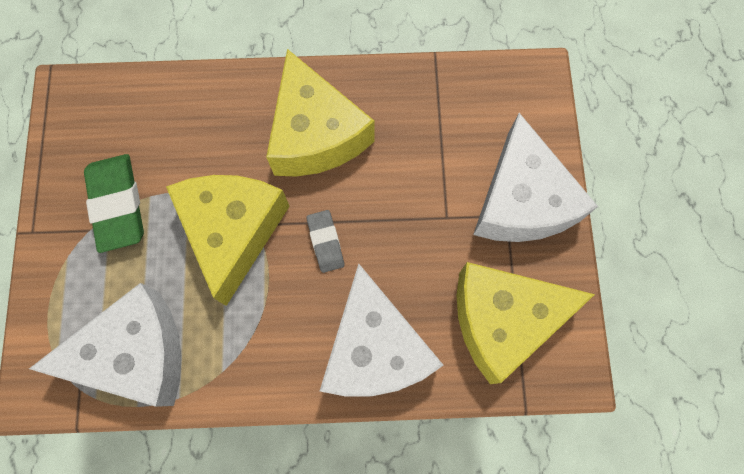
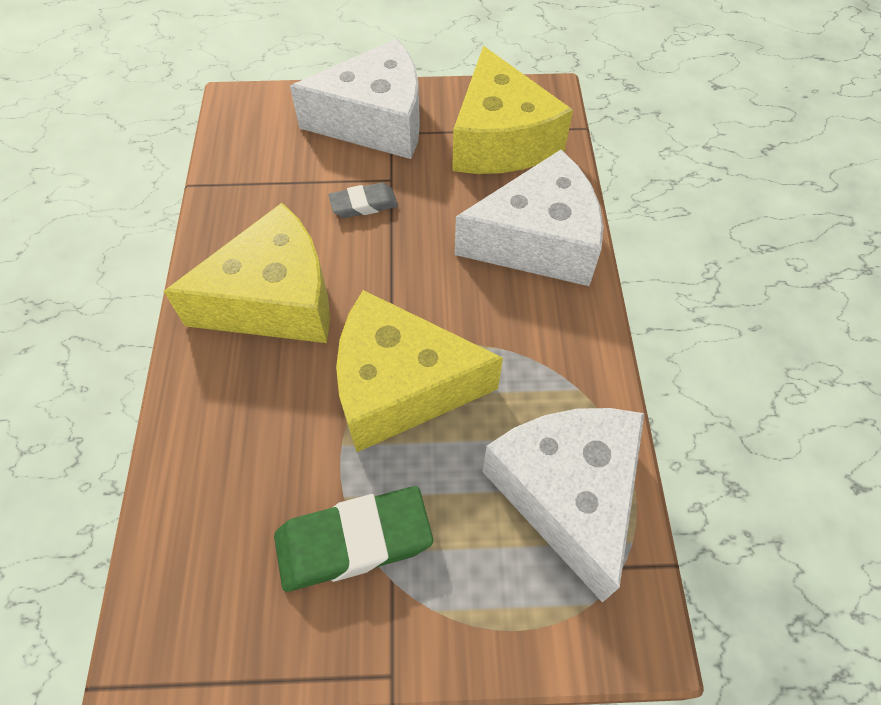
camera: 90 degrees left, 15 degrees down
(325, 242) = (417, 287): grey eraser -> grey eraser (363, 204)

